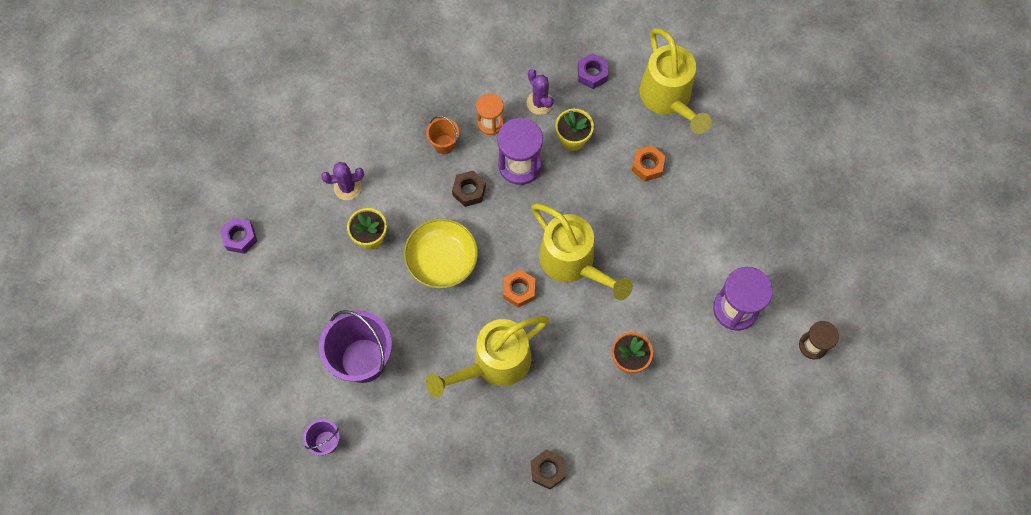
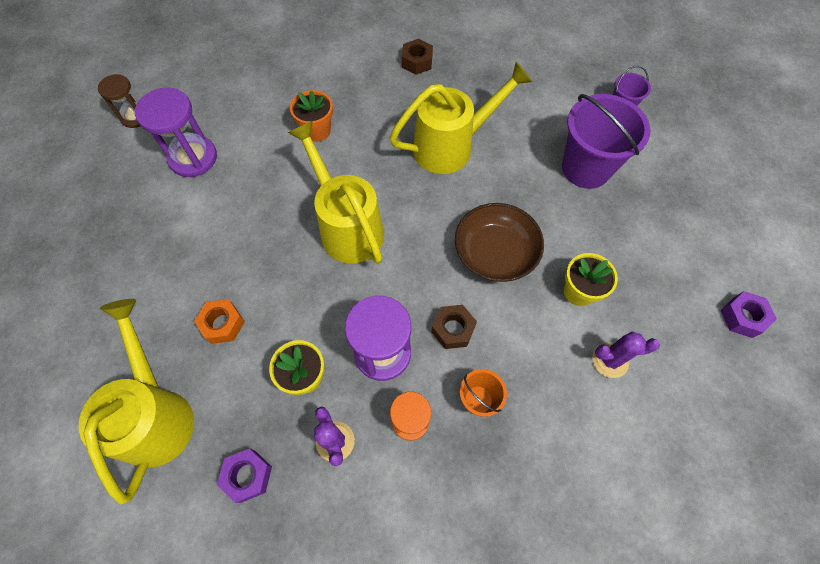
camera: 170 degrees left, 5 degrees down
(442, 260) = (495, 253): yellow bowl -> brown bowl
(519, 290) = (413, 208): orange nut -> none

